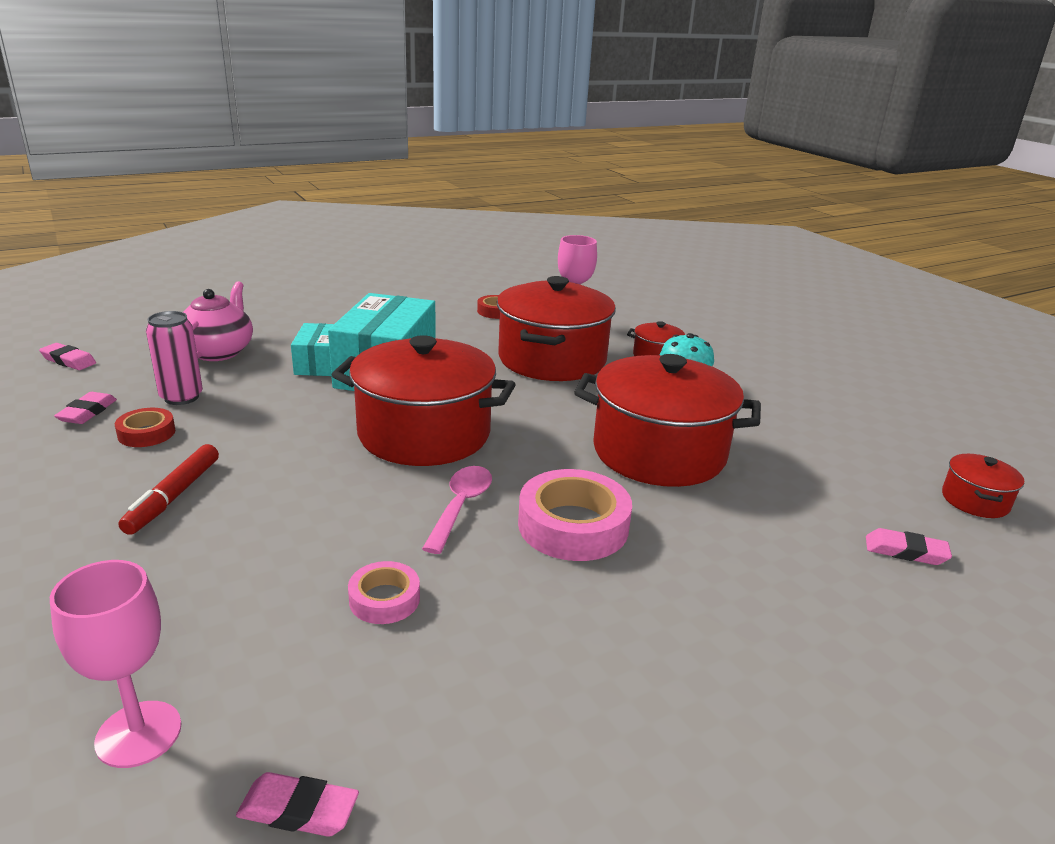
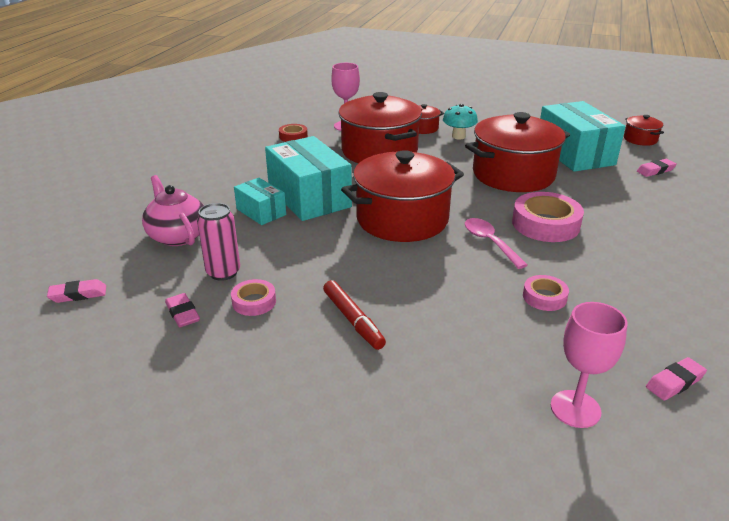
camera: 40 degrees left, 5 degrees up
(146, 433) = (254, 302): red tape -> pink tape
(809, 470) = (574, 154): none -> turquoise box

